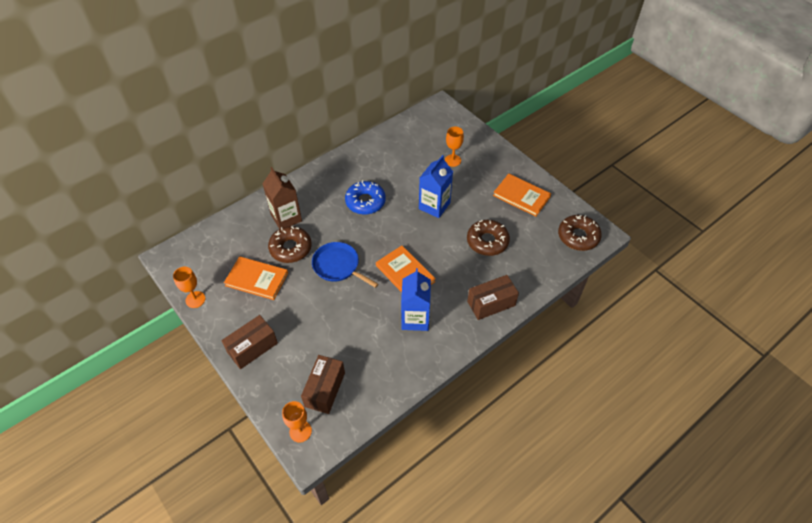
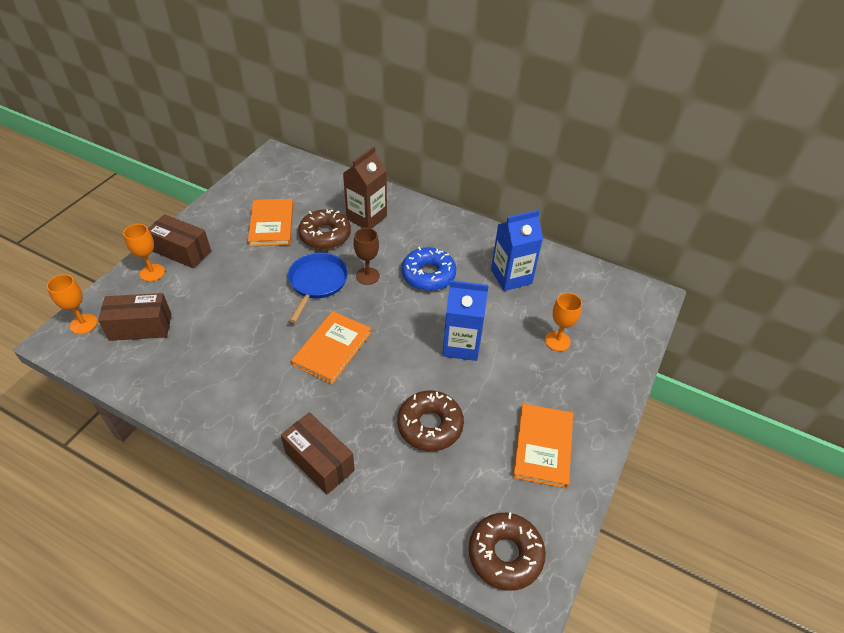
camera: 65 degrees right, 5 degrees down
(195, 299) = (230, 191): orange goblet -> orange goblet (152, 273)
(348, 235) = (367, 276): none -> brown goblet
(415, 319) = (264, 381): blue carton -> blue carton (511, 277)

